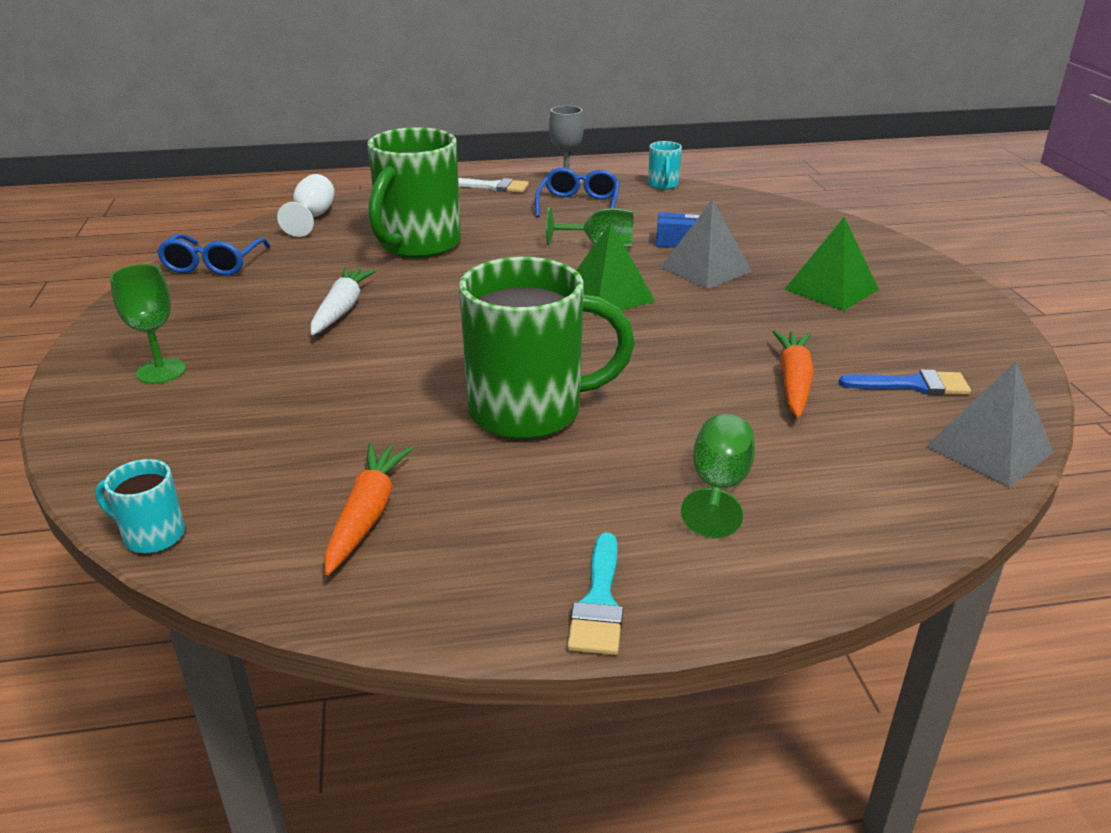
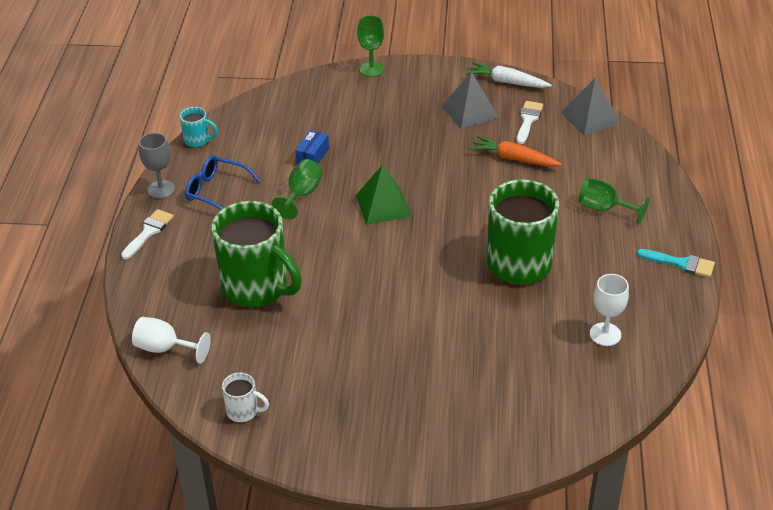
camera: 75 degrees left, 10 degrees up
(152, 536) = (609, 419): turquoise mug -> none
(161, 371) = (422, 430): green goblet -> green goblet (371, 69)
(213, 265) = (244, 411): blue glasses -> white mug
(341, 309) = (358, 336): white carrot -> white carrot (507, 82)
(367, 515) = (605, 334): orange carrot -> white goblet
(705, 269) = (360, 155): grey pyramid -> grey pyramid (470, 111)
(831, 289) = (409, 113): green pyramid -> none
(913, 385) = (528, 120): blue brush -> white brush

